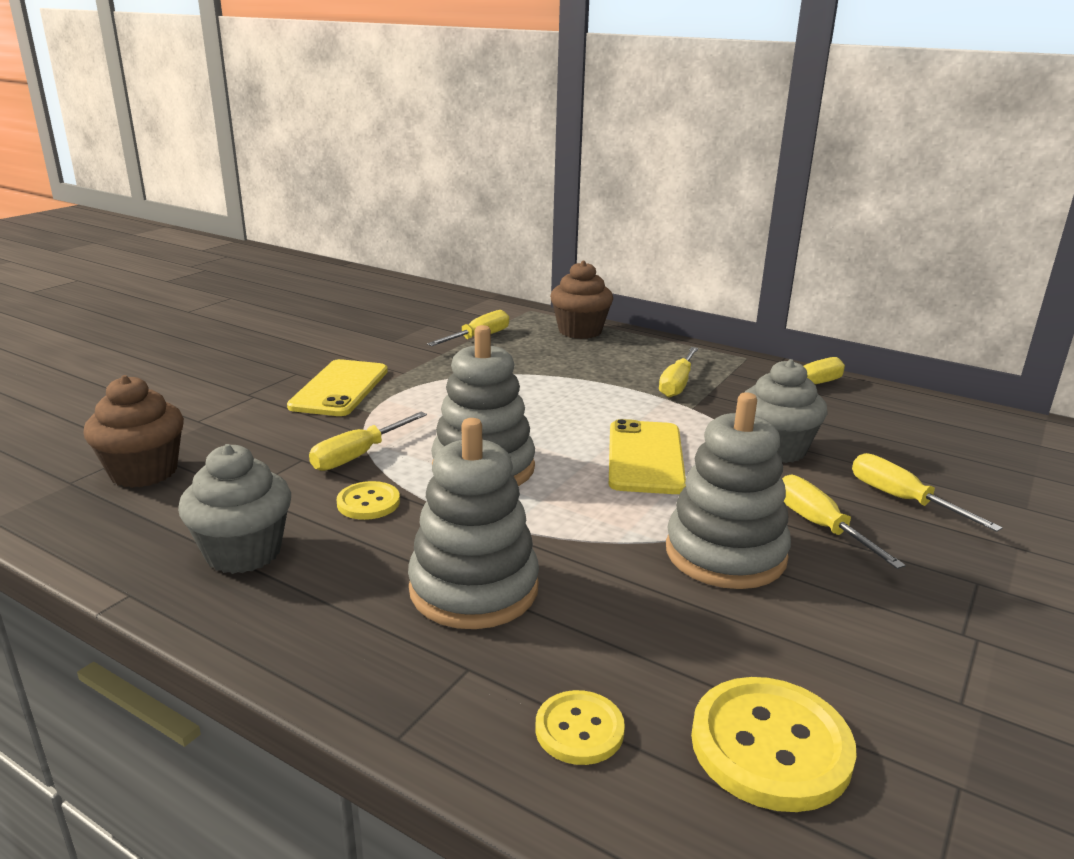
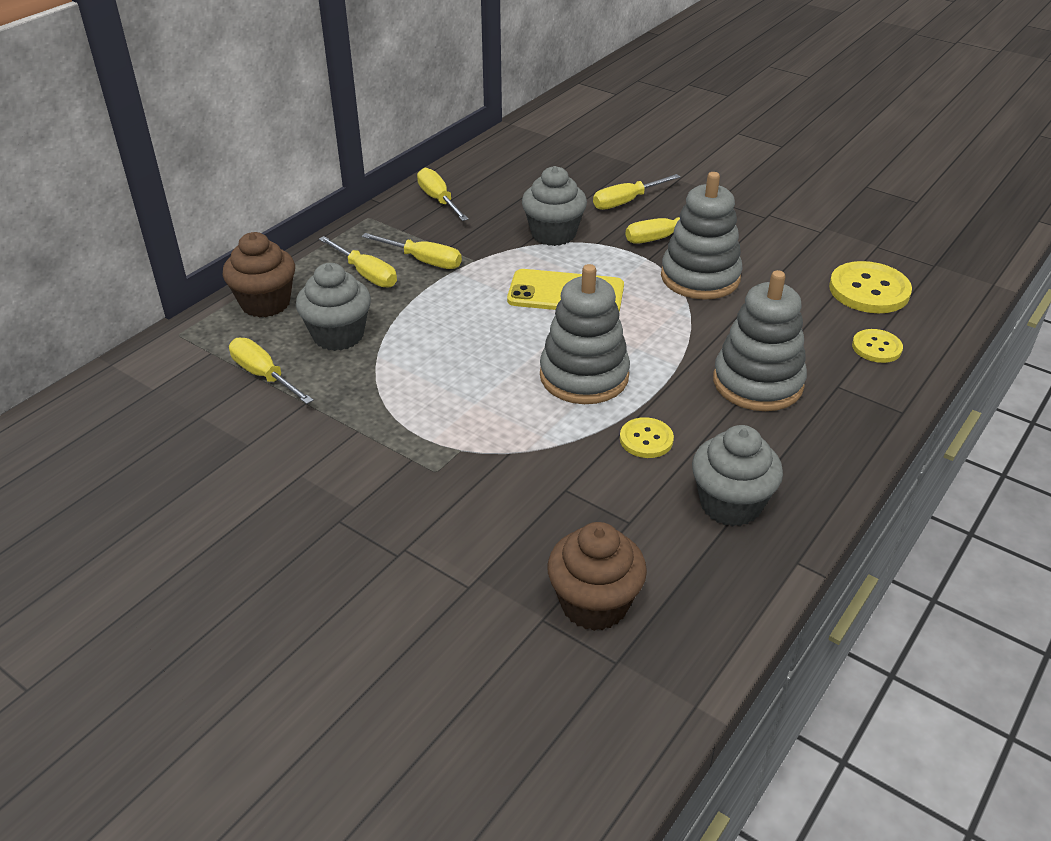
camera: 85 degrees left, 15 degrees up
(339, 388) = (395, 478): yellow phone -> none
(358, 455) = (560, 451): yellow screwdriver -> yellow screwdriver (366, 274)
(538, 358) = (338, 335): none -> grey cupcake

